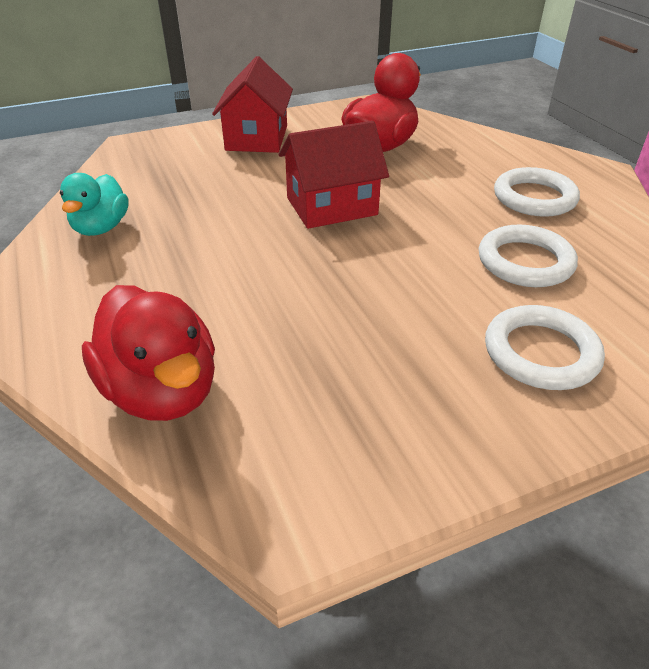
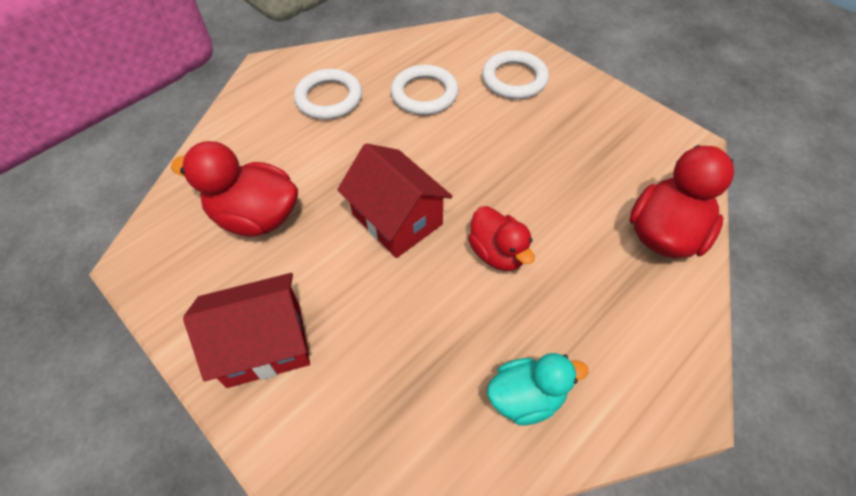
camera: 110 degrees left, 15 degrees up
(246, 251) = (497, 253): none -> red duck

